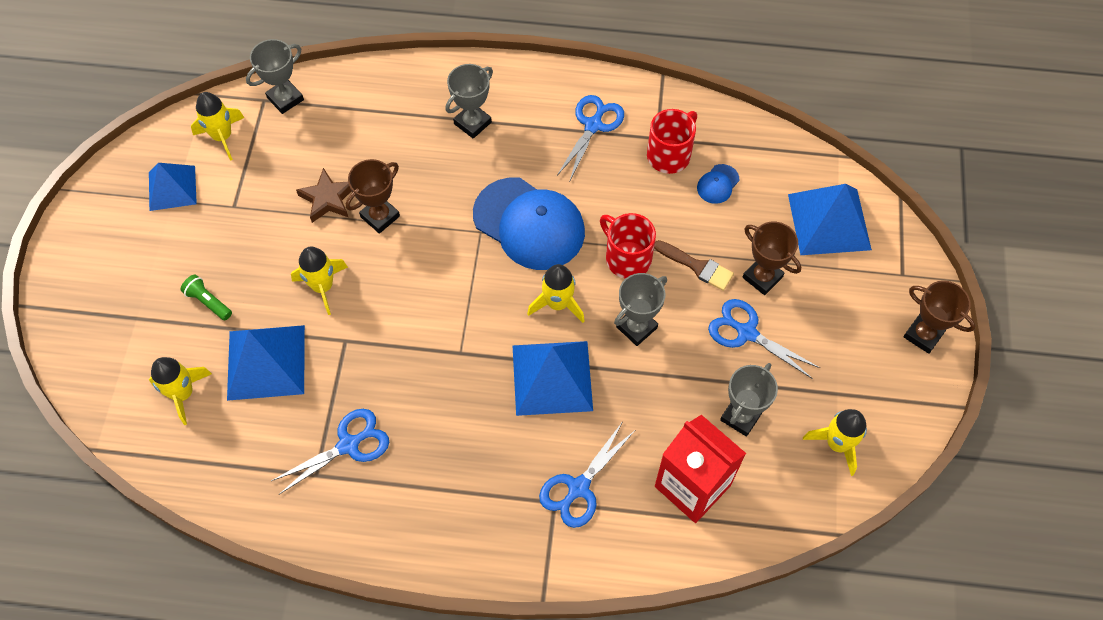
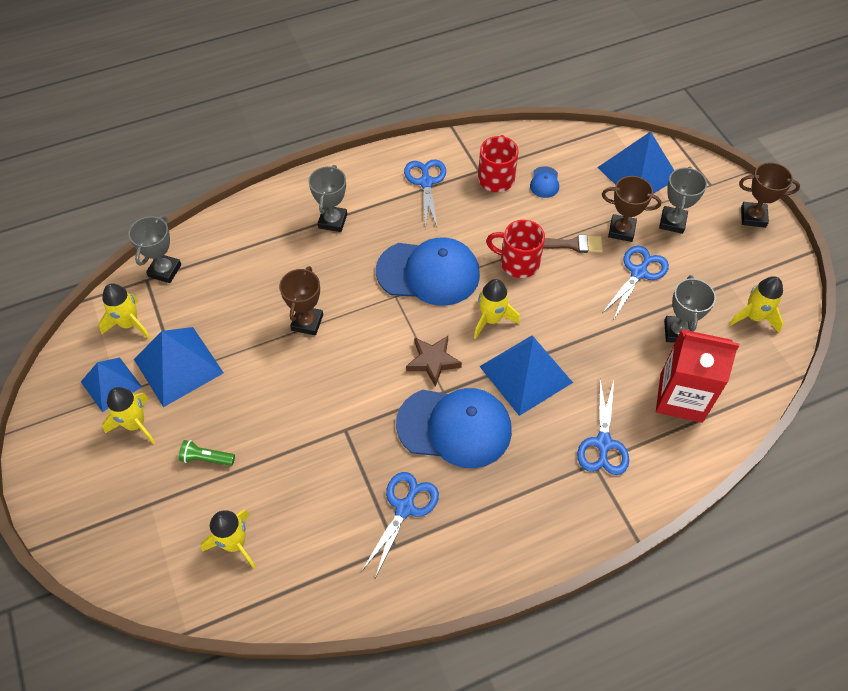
camera: 30 degrees left, 5 degrees down
(266, 362) = (290, 480): blue pyramid -> blue pyramid (178, 365)
(323, 286) = (297, 398): yellow rocket -> yellow rocket (135, 424)
(328, 199) = (254, 329): brown star -> brown star (433, 361)
(447, 393) = (454, 427): none -> blue cap
(636, 327) = (560, 307): grey trophy -> grey trophy (672, 222)
(746, 332) = (639, 273): blue scissors -> blue scissors turned 120 degrees clockwise

